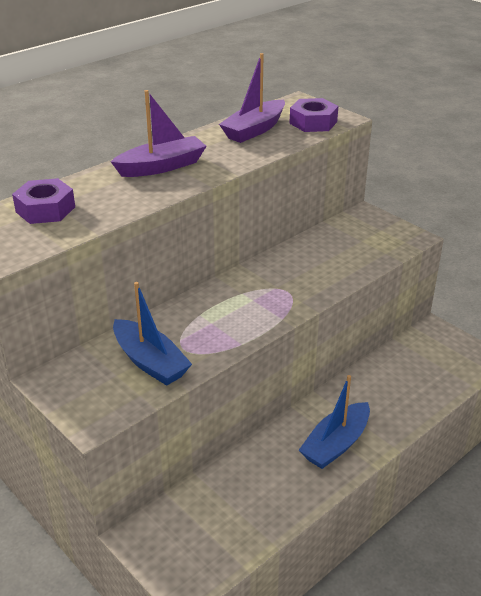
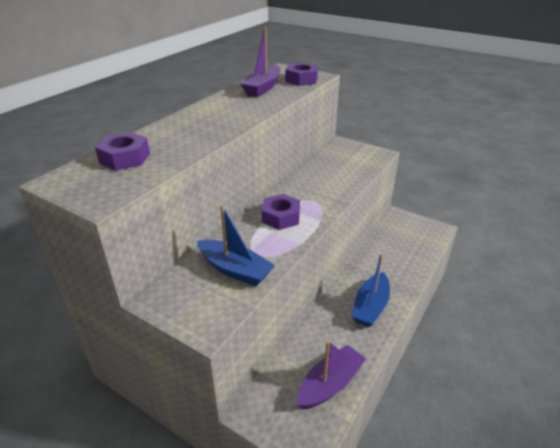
camera: 15 degrees left, 0 degrees up
(161, 167) = (206, 118): purple boat -> purple boat (329, 384)
(234, 306) = (281, 217): none -> purple nut

